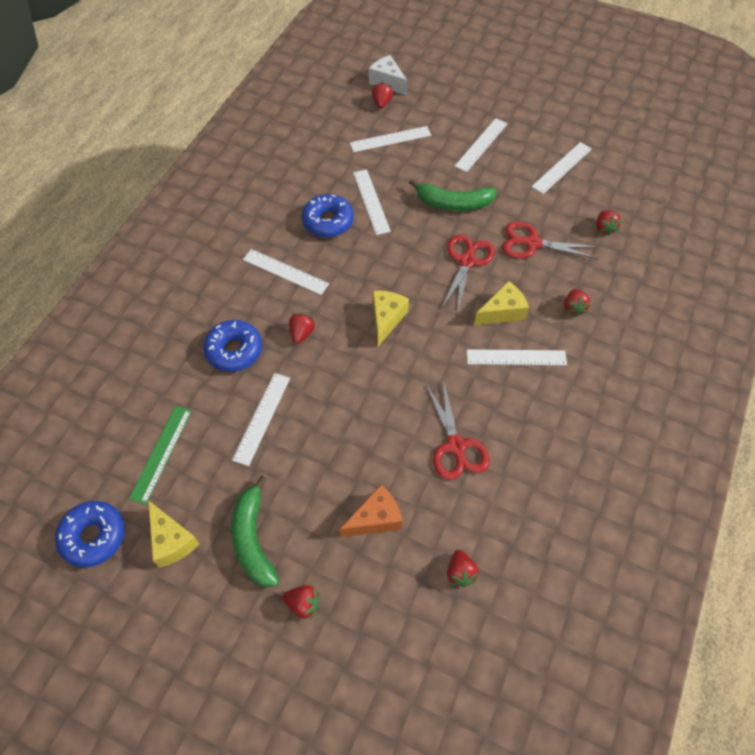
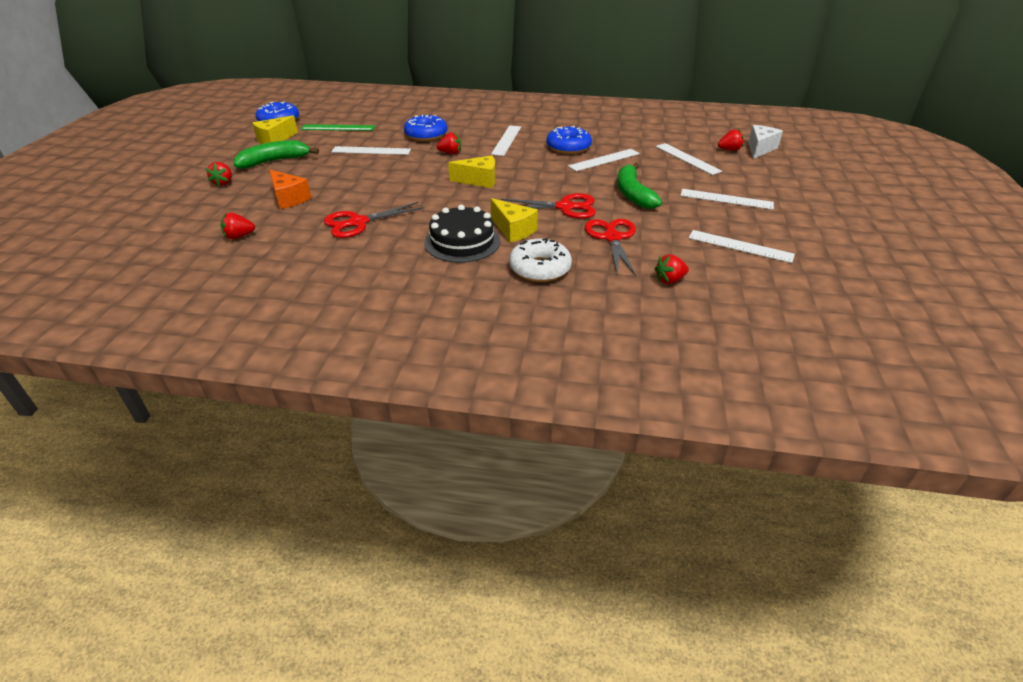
camera: 75 degrees right, 20 degrees down
(516, 357) = (462, 242): white ruler -> black cake
(574, 308) = (540, 268): red strawberry -> white donut

